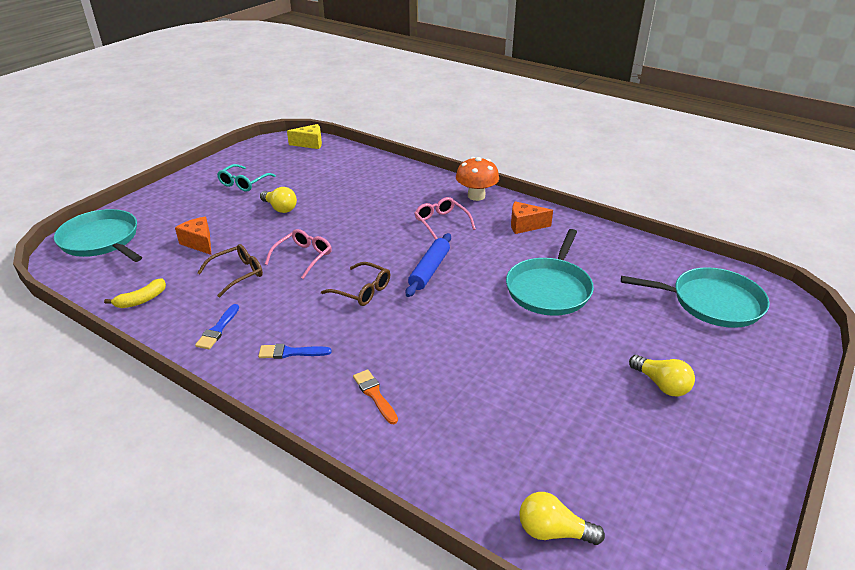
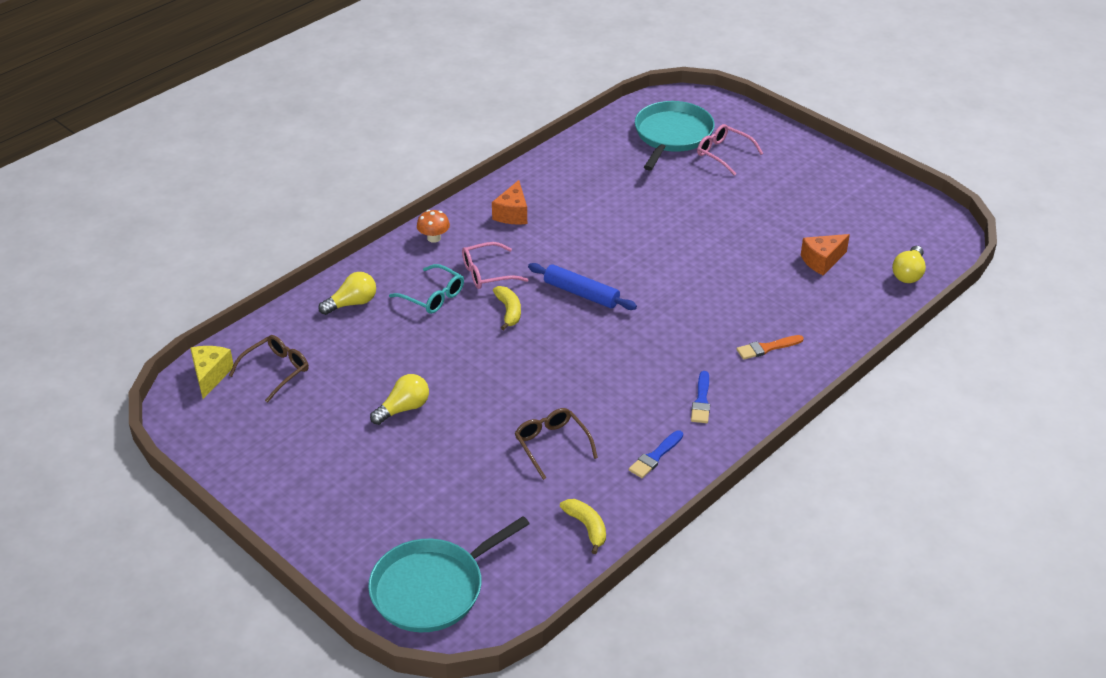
camera: 80 degrees left, 5 degrees up
(199, 243) = (469, 484): orange cheese -> orange cheese (822, 261)
(218, 329) = (655, 456): blue brush -> blue brush turned 105 degrees clockwise
(244, 183) = (314, 446): turquoise glasses -> turquoise glasses (432, 296)
(303, 257) = (530, 389): pink glasses -> pink glasses (724, 154)
(362, 291) = (607, 345): brown glasses -> brown glasses (275, 371)
(396, 237) = (509, 311): none -> yellow banana
(476, 196) = (434, 238): orange mushroom -> orange mushroom, size x0.62
(549, 289) = (632, 220): turquoise pan -> none
(661, 384) = (771, 190): yellow light bulb -> yellow light bulb (352, 303)

